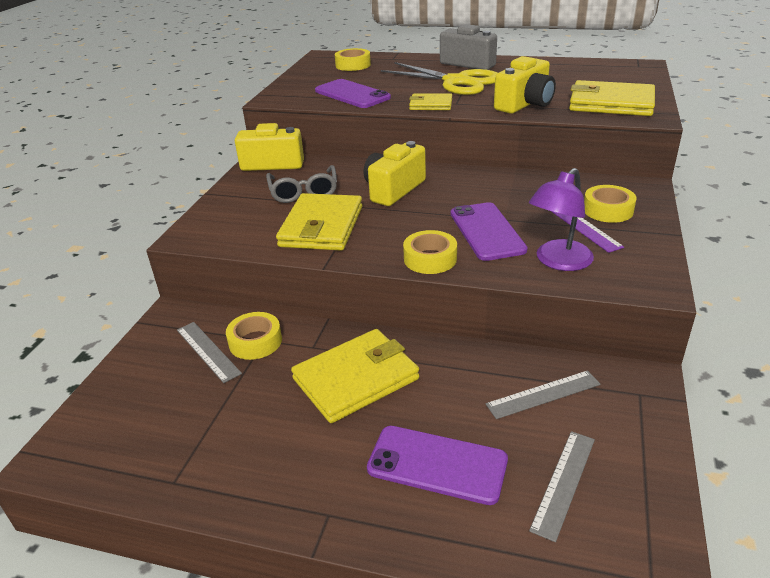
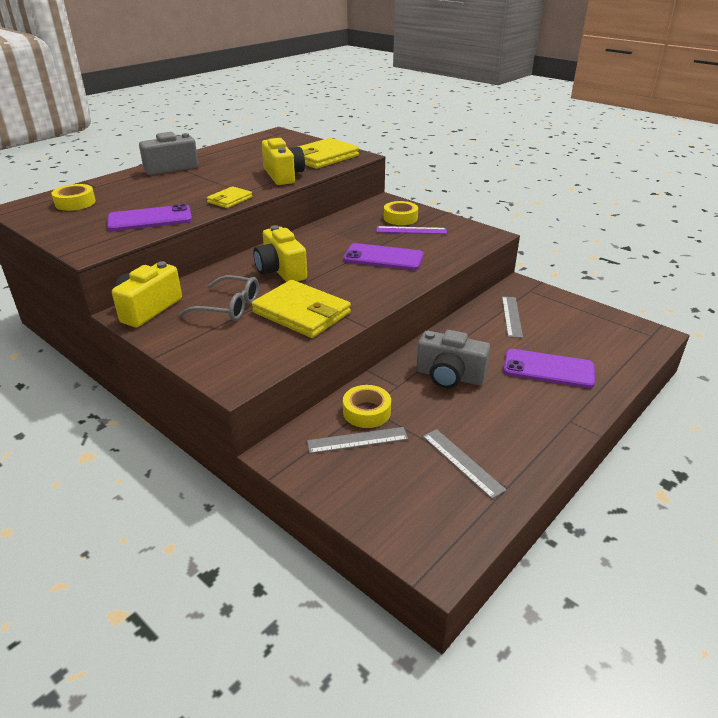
camera: 65 degrees left, 0 degrees up
(356, 379) = (449, 376): yellow wallet -> grey camera
(430, 259) = (397, 285): yellow tape -> none
(437, 464) = (548, 369): purple phone -> purple phone turned 60 degrees clockwise
(456, 82) = (200, 181): yellow scissors -> none
(558, 262) = (442, 249): purple lamp -> none
(563, 483) = (582, 335): grey ruler -> grey ruler (462, 462)

